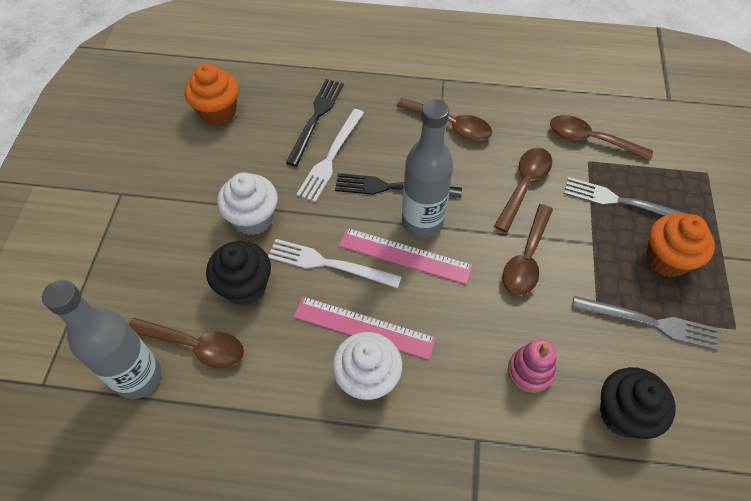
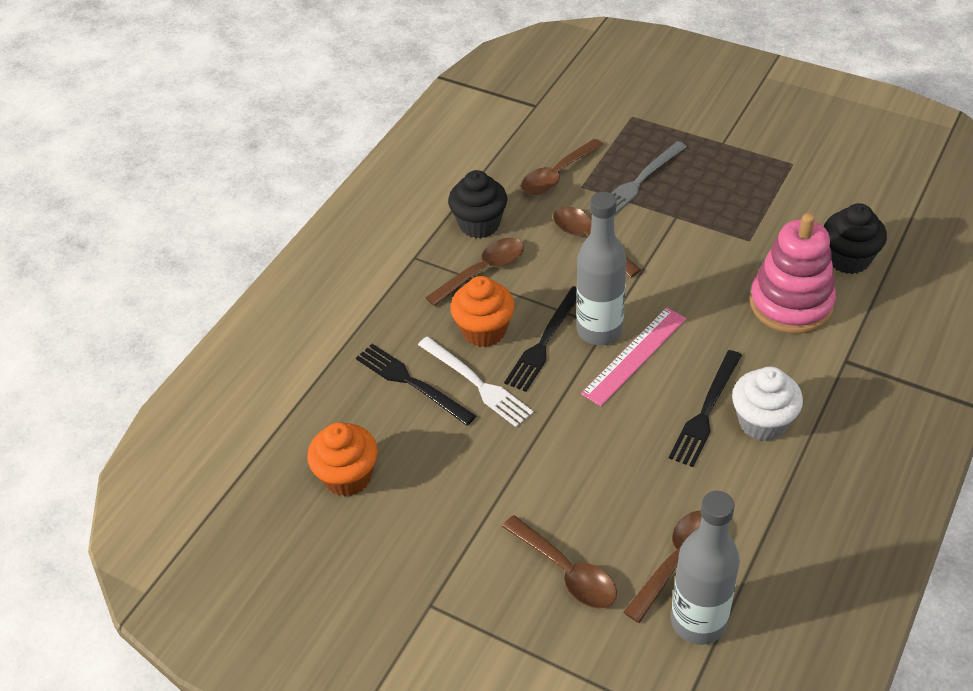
camera: 65 degrees left, 10 degrees down
(245, 287) = (619, 500): black cupcake -> black cupcake (479, 224)
(253, 219) = (531, 474): white cupcake -> none
(330, 264) = (620, 419): white fork -> none
(364, 328) = (706, 410): pink ruler -> black fork
(526, 258) = (674, 267): brown spoon -> brown spoon (566, 571)
(530, 371) = (791, 303): pink stacking toy -> pink stacking toy, size x1.90
(649, 322) = (770, 212): grey fork -> none
(666, 259) = (712, 177): orange cupcake -> orange cupcake (484, 331)

